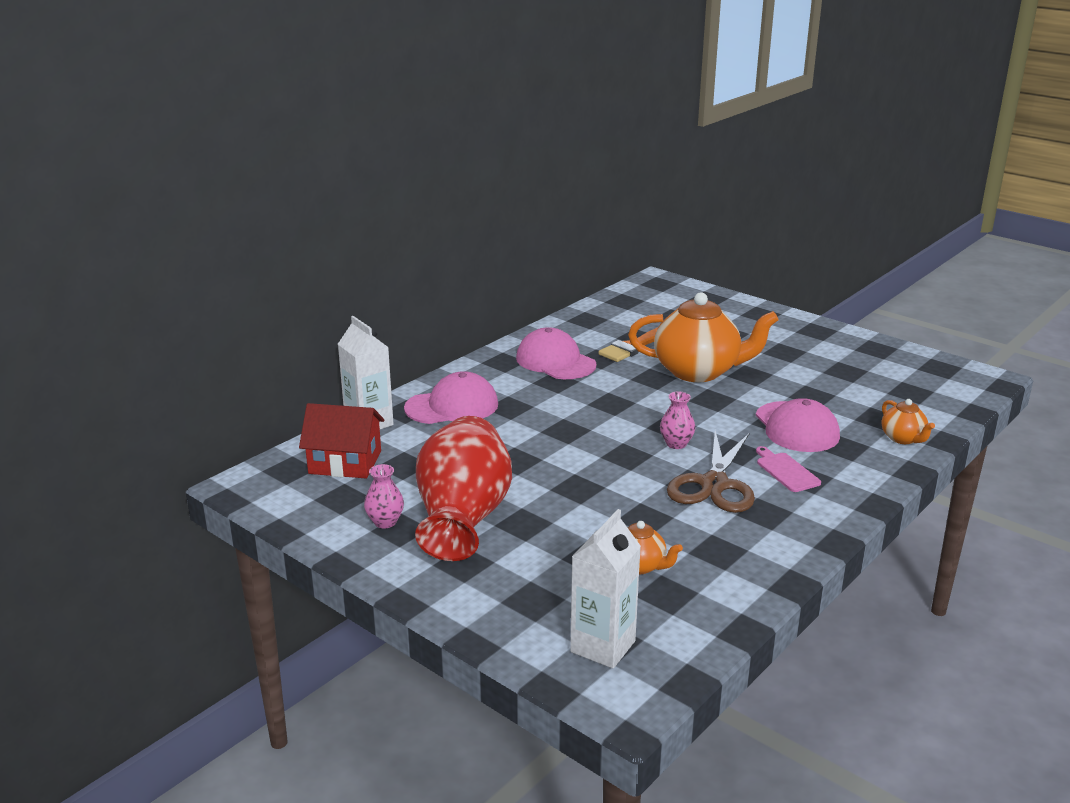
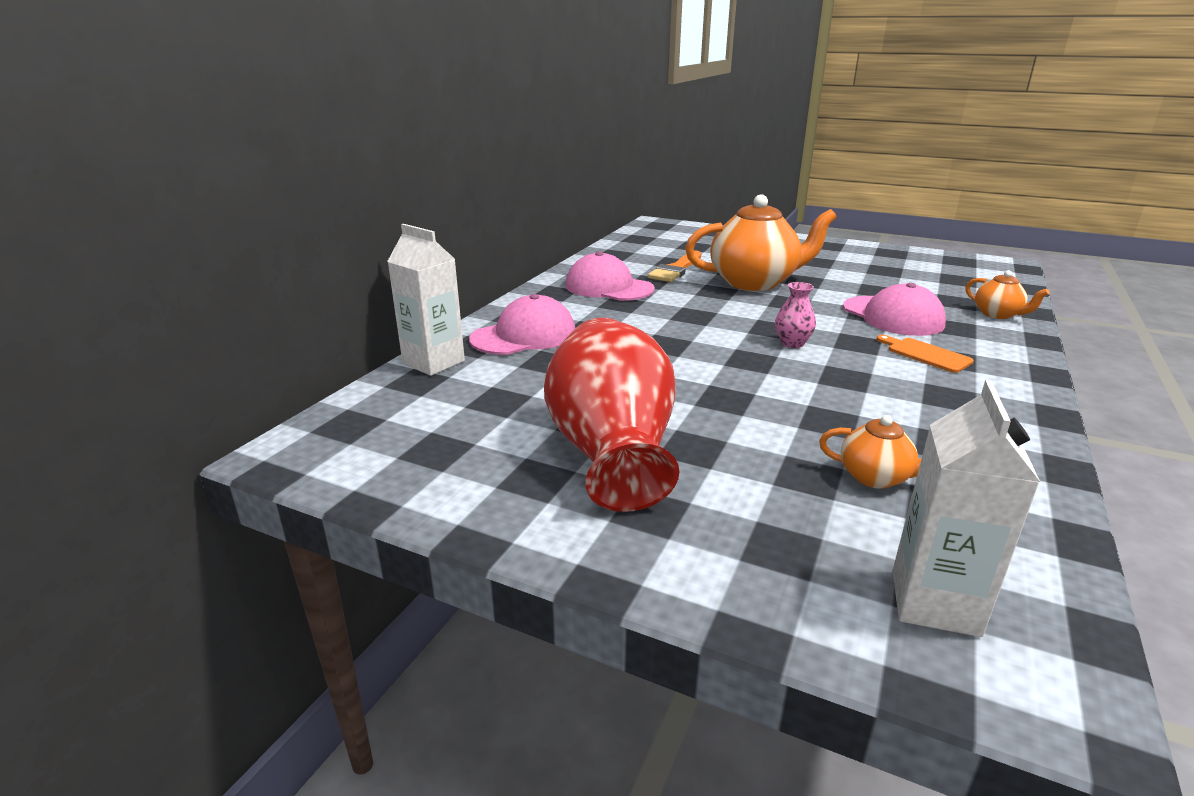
camera: 15 degrees left, 0 degrees up
(345, 462) = (422, 407): red house -> none
(385, 522) = (511, 472): pink vase -> none
(714, 484) = (868, 376): brown scissors -> none
(786, 471) = (925, 354): pink cutting board -> orange cutting board

